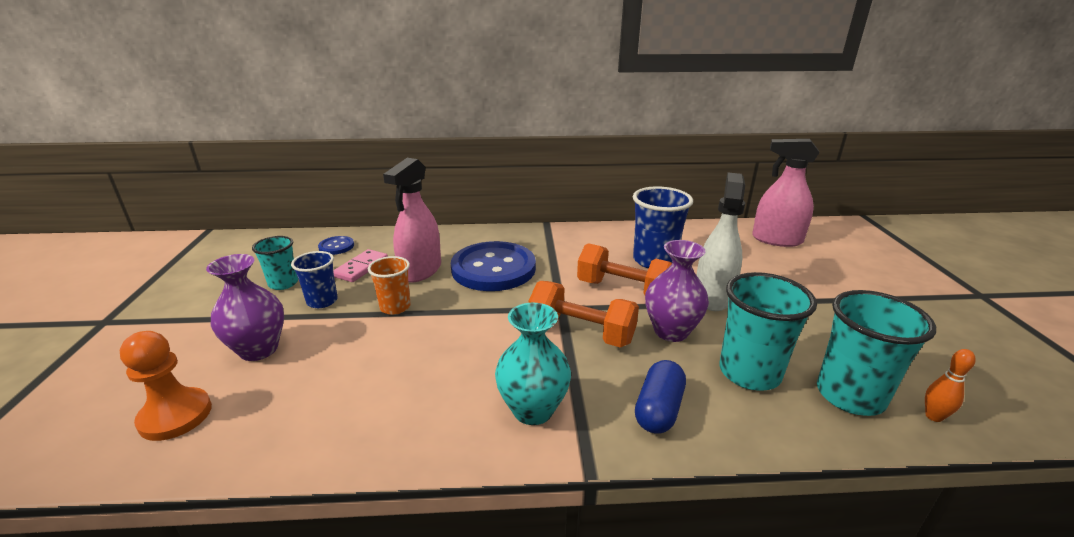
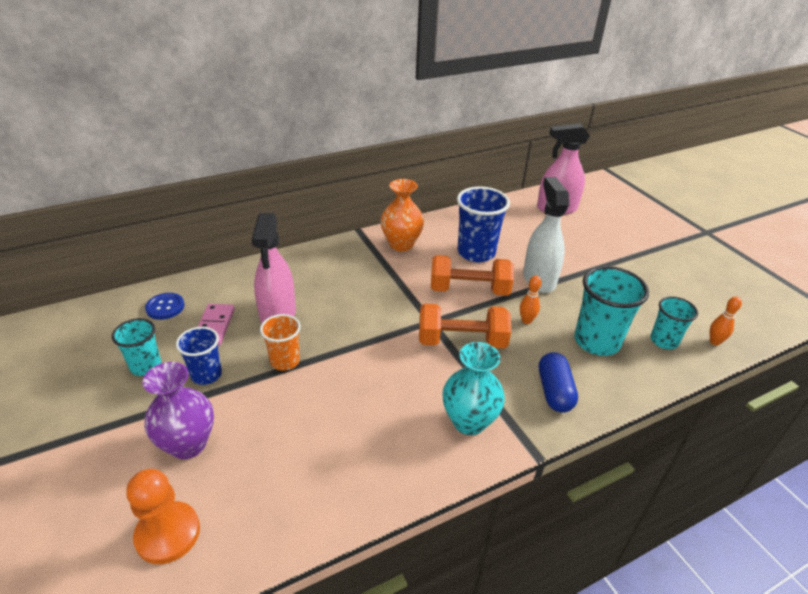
camera: 25 degrees left, 10 degrees up
(493, 268) = (345, 295): blue button -> none
(579, 240) = (401, 244): none -> orange vase
(671, 331) = (526, 321): purple vase -> orange bowling pin
(850, 396) = (664, 341): turquoise cup -> turquoise cup, size x0.60

